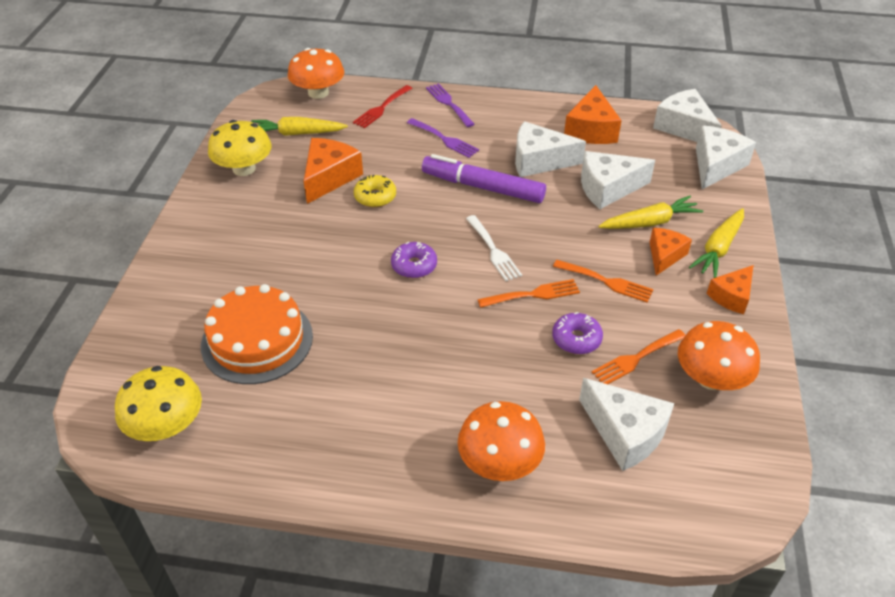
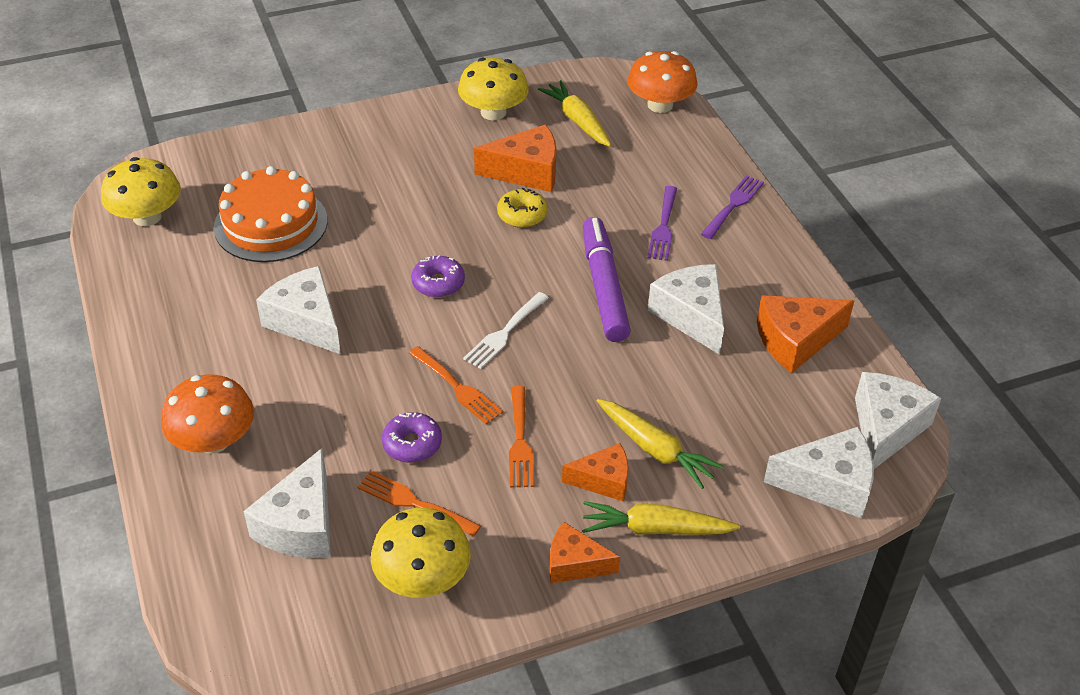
camera: 60 degrees right, 0 degrees up
(381, 108) = (675, 159): red fork -> none
(608, 188) = (690, 392): white cheese -> white cheese (306, 322)
(711, 378) = (422, 578): orange mushroom -> yellow mushroom

